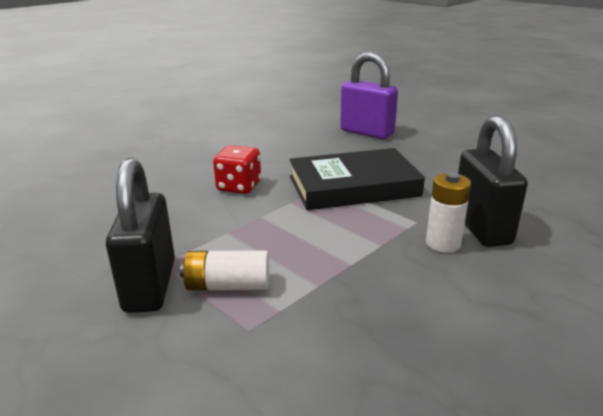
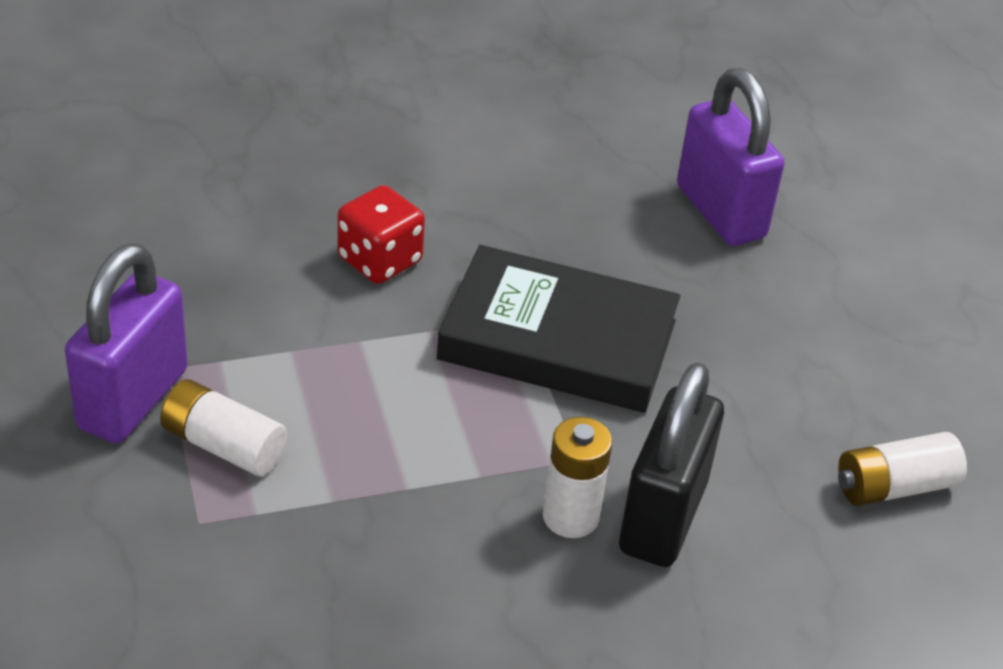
camera: 25 degrees right, 15 degrees up
(150, 285) = (133, 399): black padlock -> purple padlock
(548, 184) = (894, 487): none -> white battery

